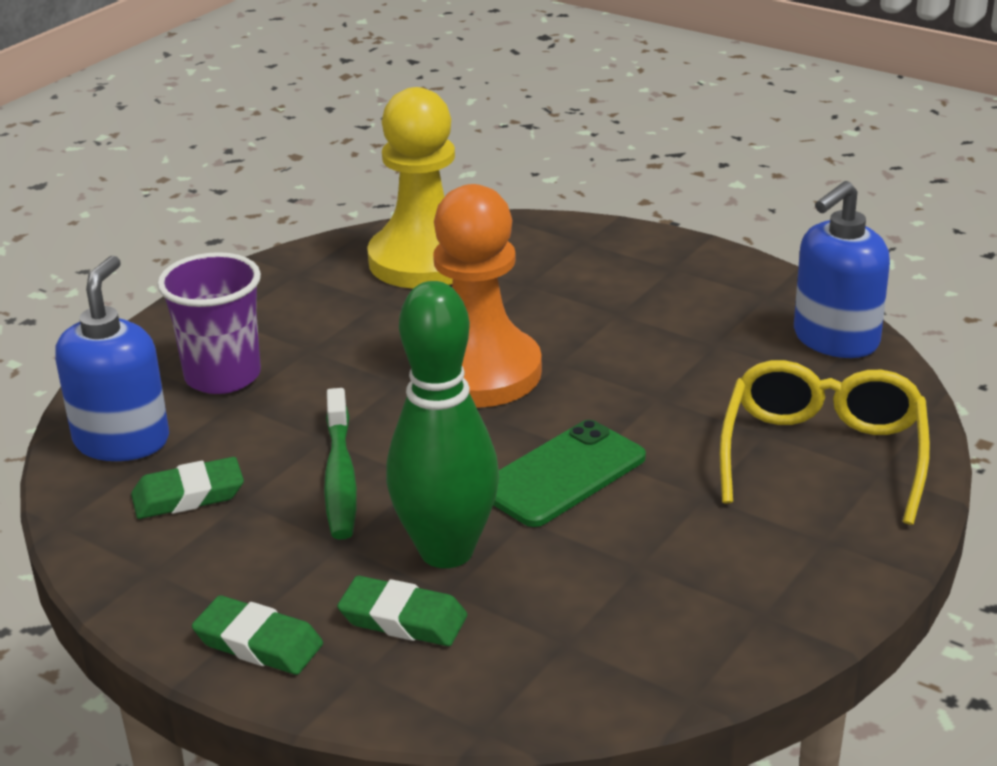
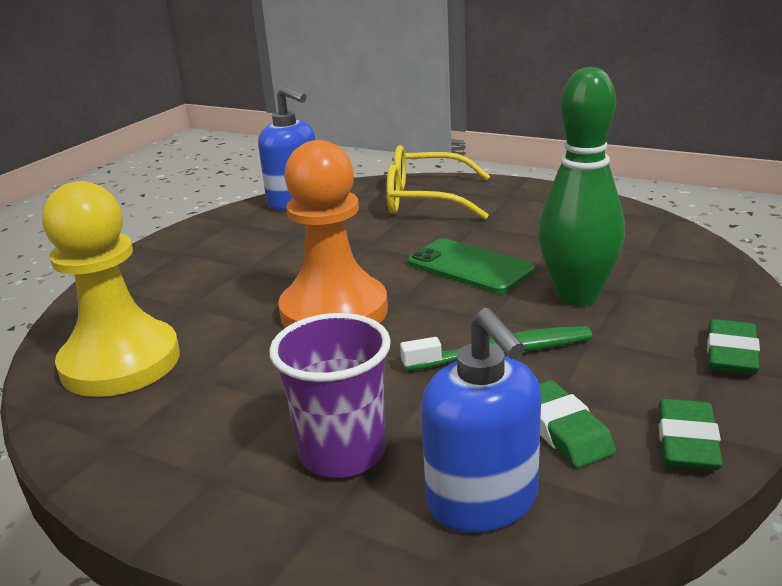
camera: 95 degrees left, 5 degrees down
(122, 441) = (483, 501): blue soap dispenser -> blue soap dispenser turned 120 degrees counterclockwise
(403, 619) = (661, 302): green eraser -> green eraser (687, 441)

